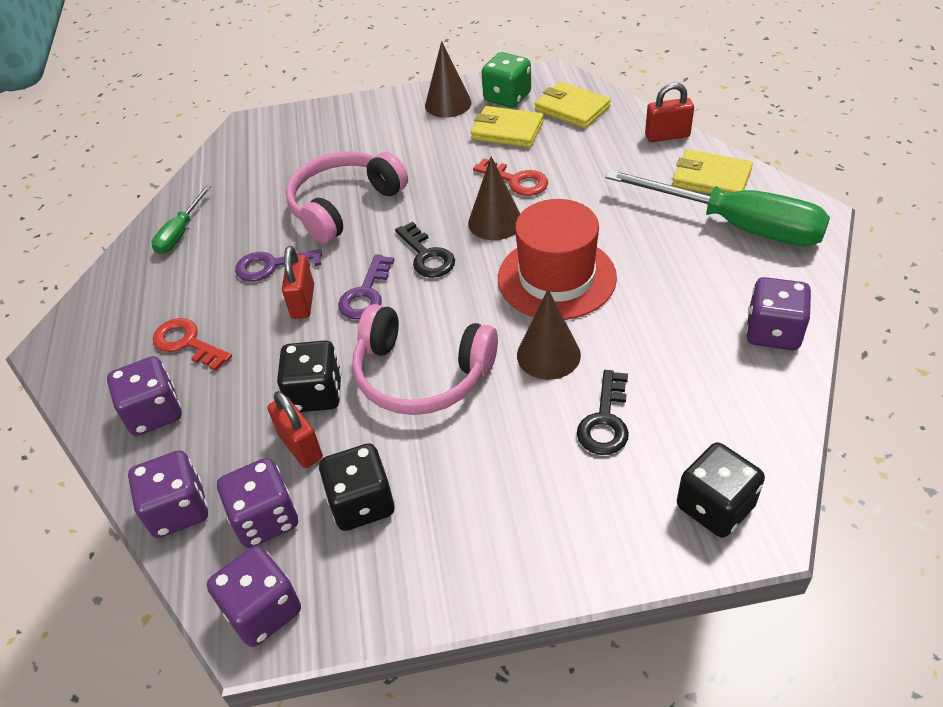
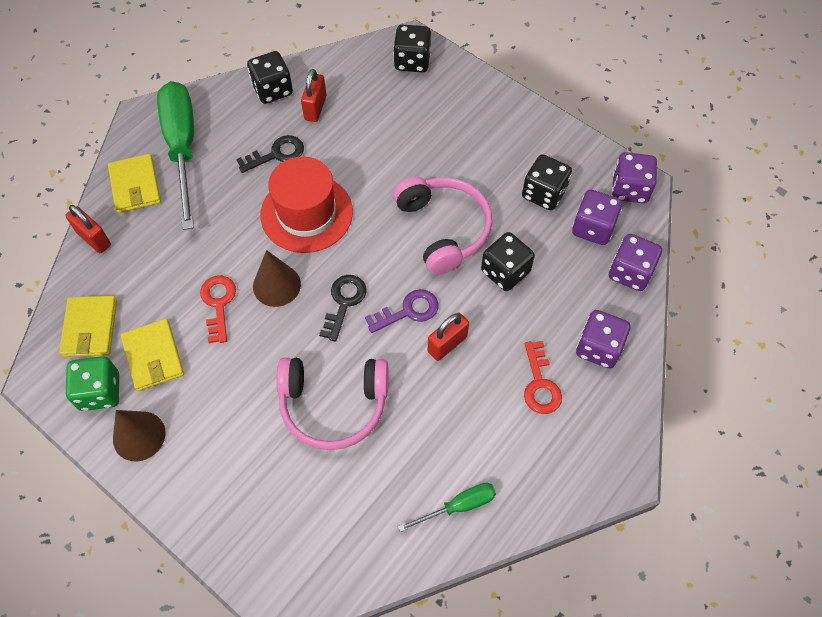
camera: 135 degrees left, 15 degrees up
(271, 266) = (434, 397): purple key -> none
(300, 446) = (542, 249): red padlock -> red padlock (315, 108)
(548, 355) = (375, 178): brown cone -> none
(605, 421) = (399, 126): black key -> black key (277, 154)
(773, 332) = (272, 90): purple dice -> black dice

